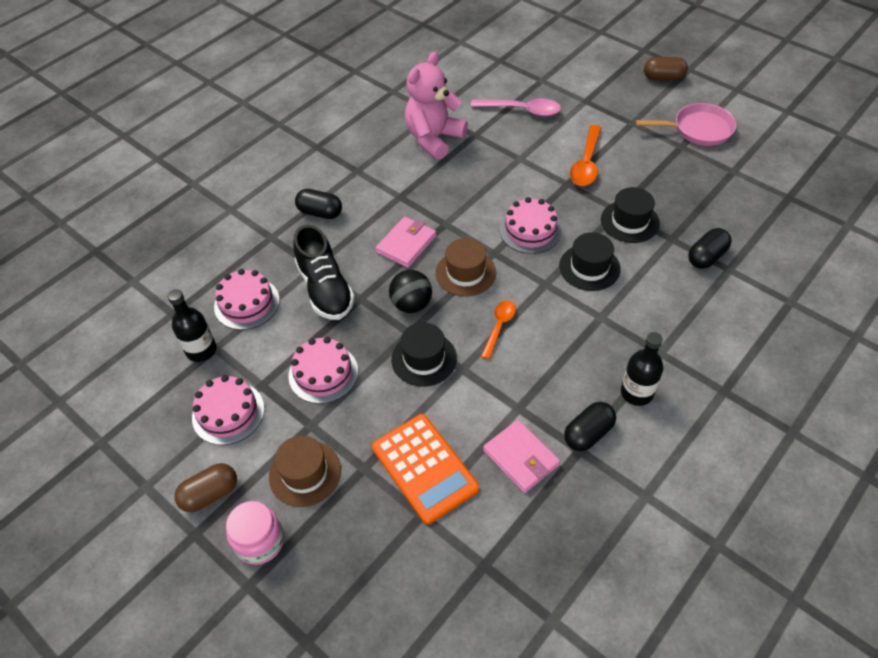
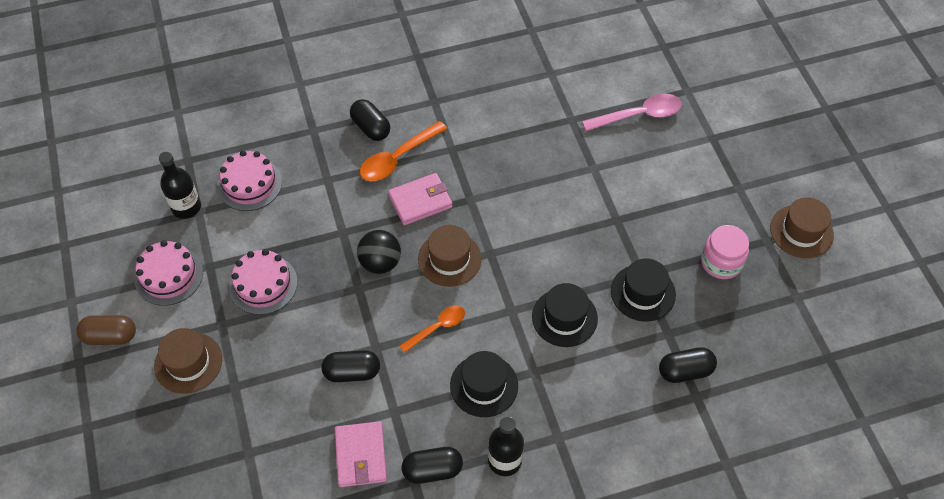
camera: 30 degrees right, 5 degrees up
(260, 541) = (118, 397): pink jar -> pink jar (721, 262)
(325, 289) = (321, 206): black shoe -> none
(424, 359) = (352, 319): black hat -> black hat (484, 385)
(424, 468) = (279, 416): orange calculator -> none
(434, 139) = (529, 103): pink teddy bear -> none
(458, 398) = (352, 372): none -> black capsule
(521, 110) = (638, 115): pink spoon -> pink spoon turned 60 degrees counterclockwise
(530, 230) = (541, 249): pink cake -> none
(586, 163) = (654, 208): orange spoon -> orange spoon (398, 158)
(663, 78) = (818, 152): brown capsule -> none
(698, 129) = (801, 231): pink pan -> brown hat

